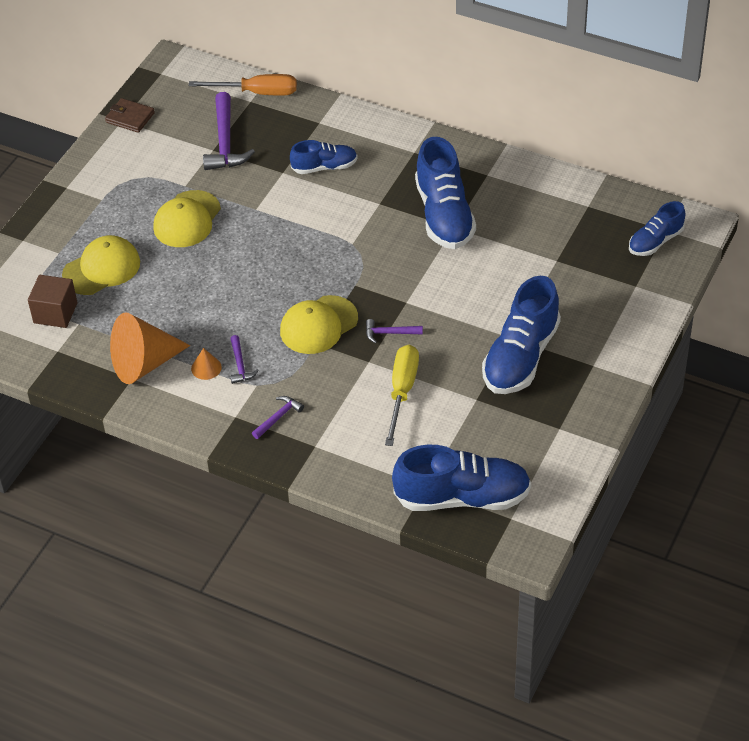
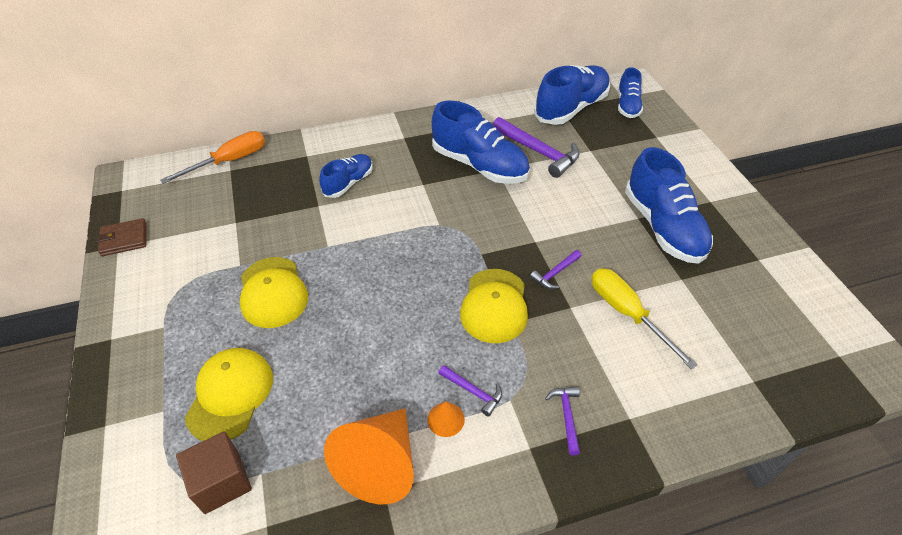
camera: 45 degrees left, 0 degrees up
(225, 142) = (241, 210): purple hammer -> purple hammer (538, 152)
(462, 497) = (788, 367): blue shoe -> blue shoe (571, 108)

